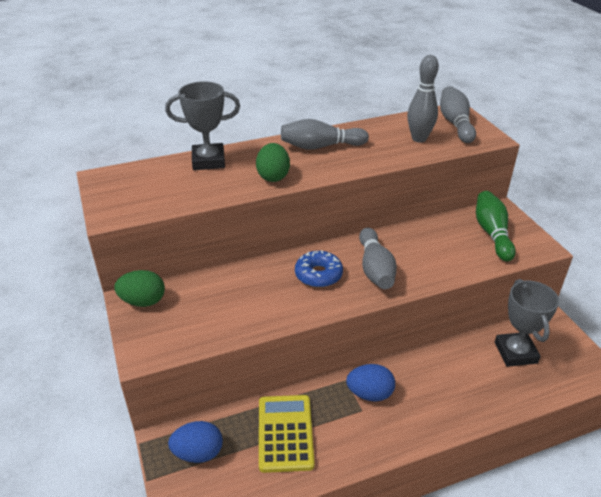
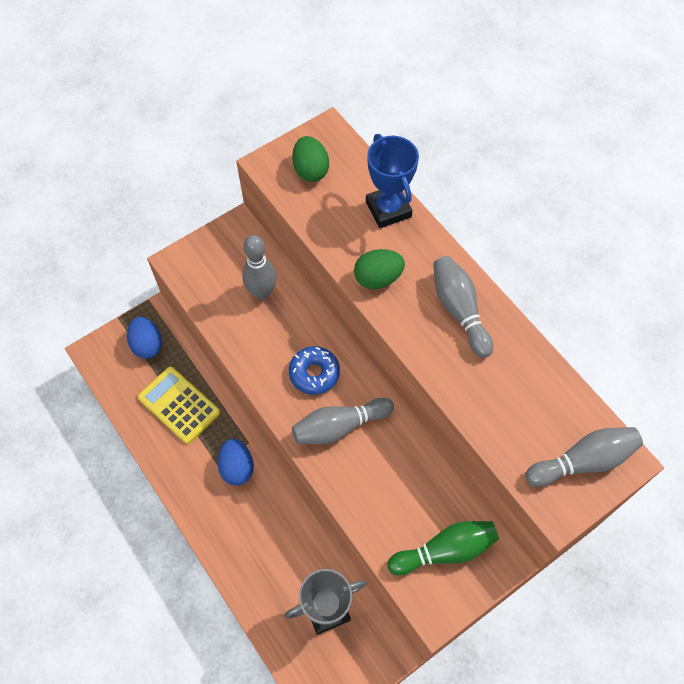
camera: 75 degrees right, 25 degrees up
(143, 301) = (238, 237): green egg -> green egg (310, 170)
(208, 161) = (388, 209): grey trophy -> blue trophy
(285, 433) = (179, 405): yellow calculator -> yellow calculator turned 120 degrees counterclockwise
(419, 138) = (521, 419): grey bowling pin -> grey bowling pin (262, 292)

